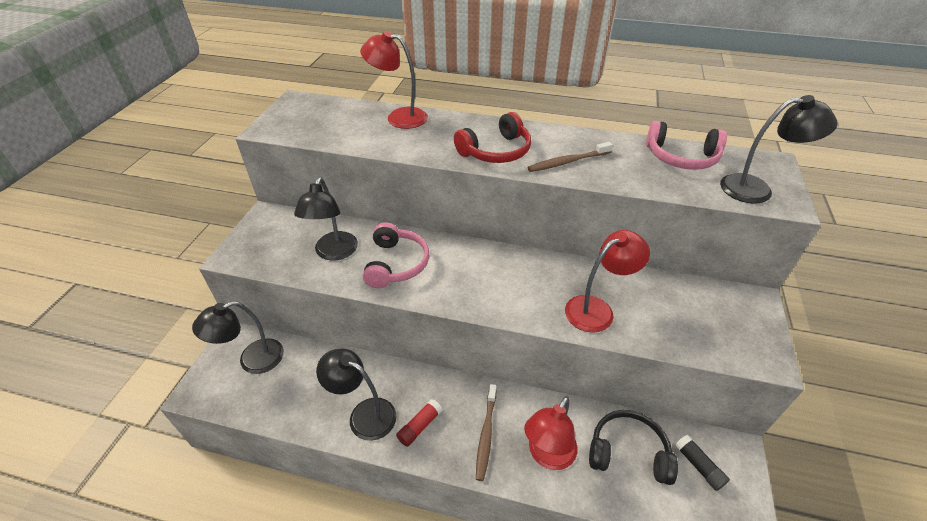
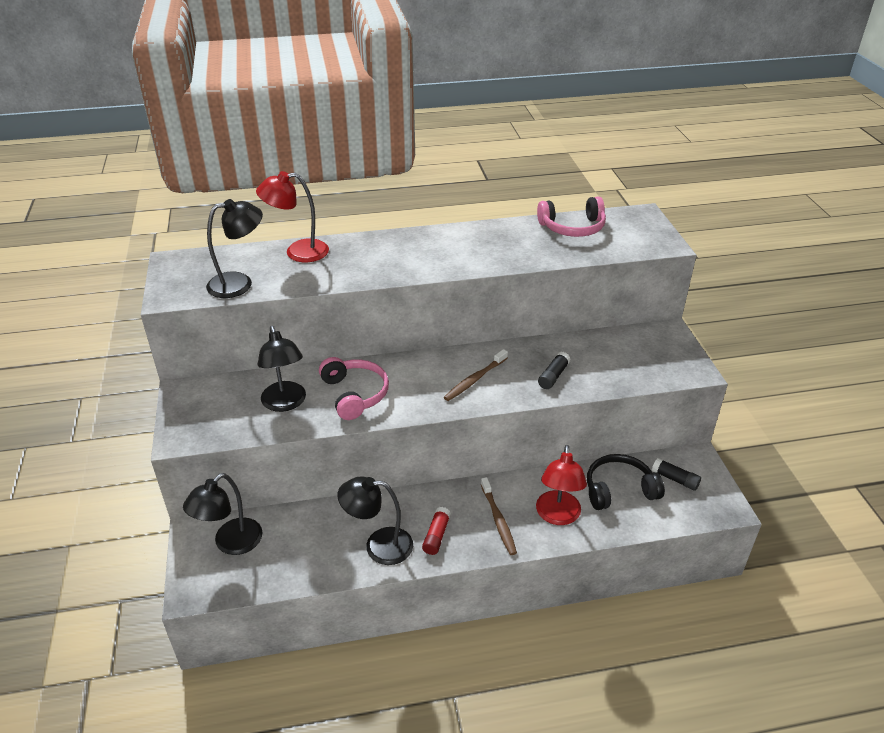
camera: 25 degrees left, 5 degrees down
(496, 151) = (415, 261): red headphones -> none
(567, 162) = (483, 255): brown toothbrush -> brown toothbrush (474, 380)
(597, 309) = (553, 376): red lamp -> black glue stick
(756, 189) = (641, 239): black lamp -> black lamp (239, 283)

